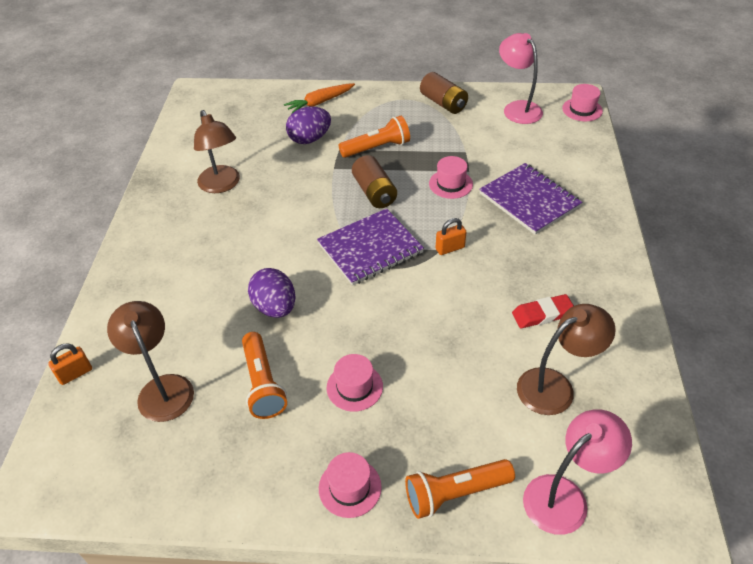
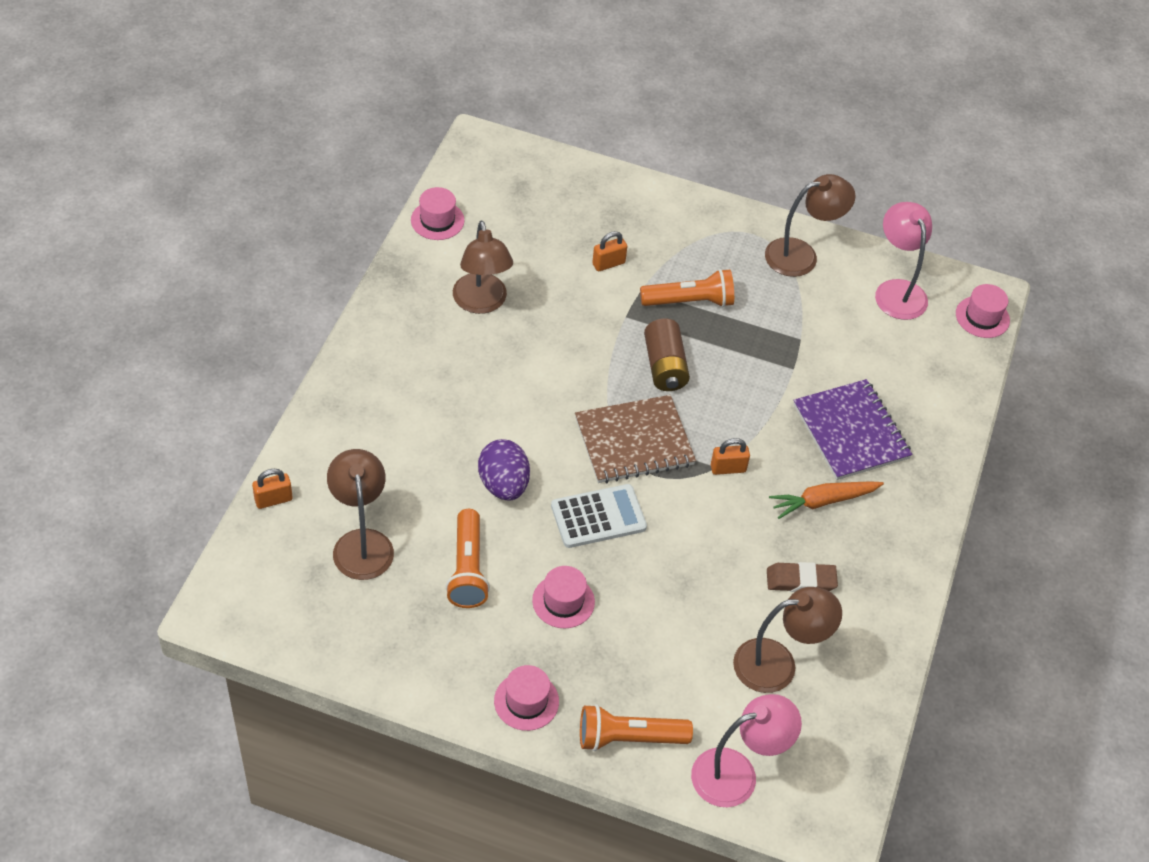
camera: 10 degrees right, 5 degrees up
(309, 139) = (608, 263): purple egg -> orange padlock
(319, 102) = (638, 208): orange carrot -> orange carrot (823, 501)
(361, 311) = (598, 517): none -> white calculator
(370, 248) = (634, 442): purple notebook -> brown notebook
(443, 103) = (801, 255): brown battery -> brown lamp
(450, 184) = (763, 381): pink hat -> pink hat (437, 220)
(542, 314) = (801, 580): red eraser -> brown eraser

